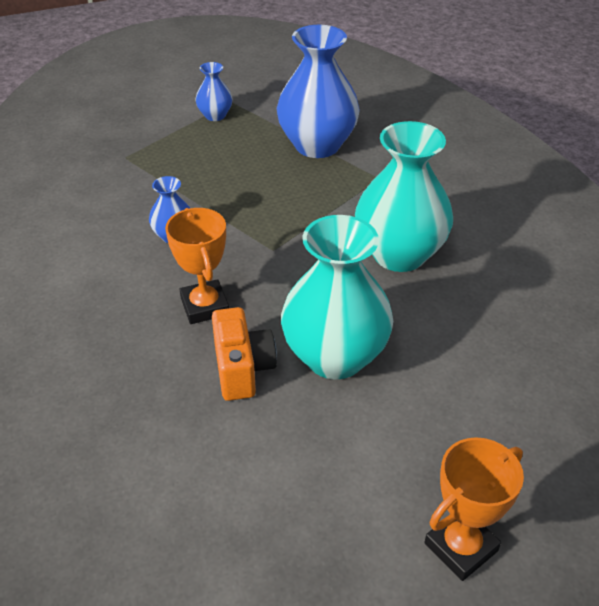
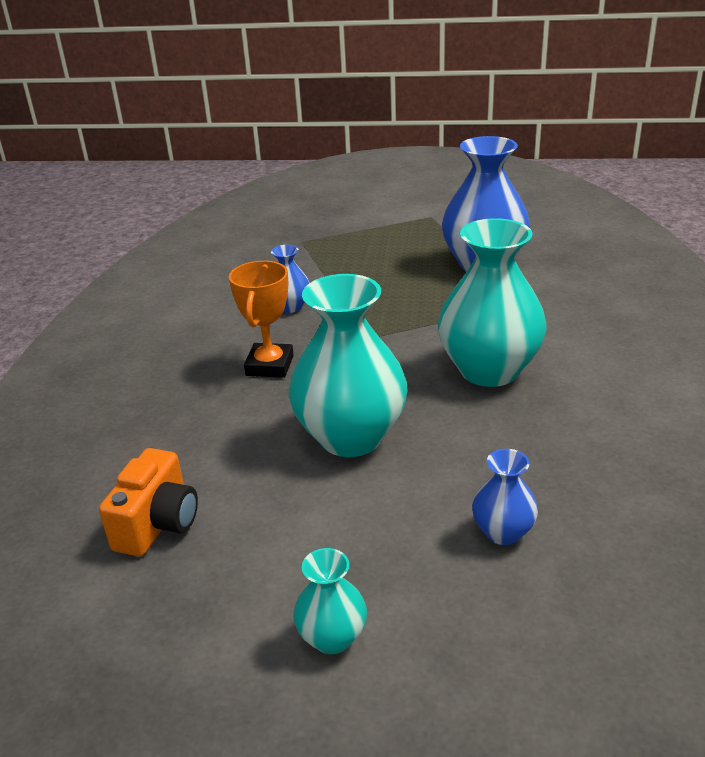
camera: 30 degrees right, 10 degrees down
(215, 115) = (406, 224): blue vase -> blue vase (503, 532)
(242, 369) = (259, 422): orange camera -> orange camera (158, 524)
(461, 547) = (332, 637): orange trophy -> turquoise vase

